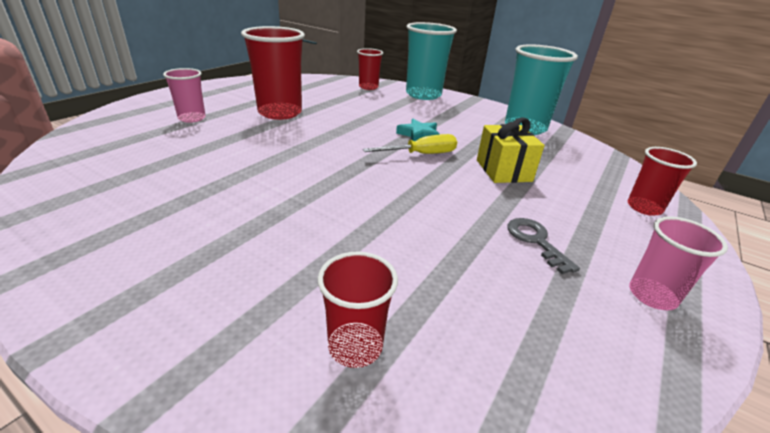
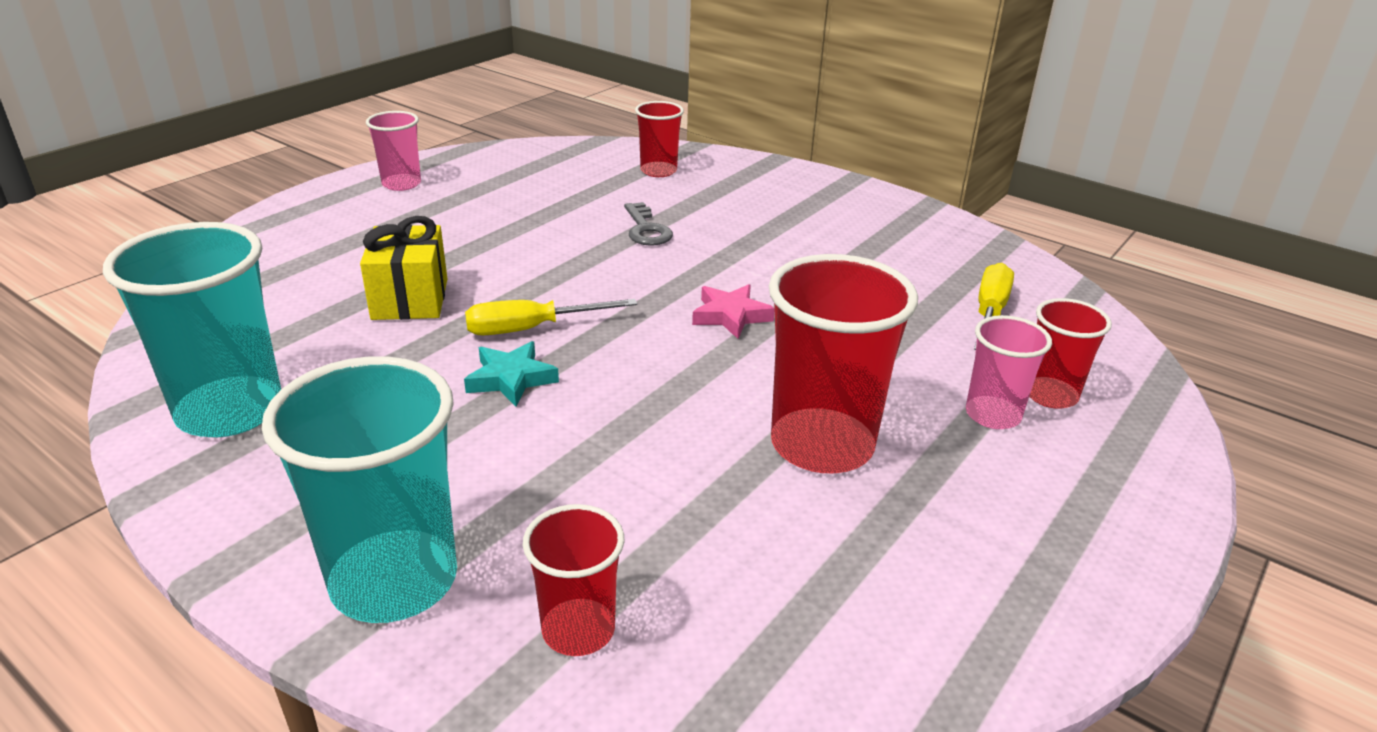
camera: 175 degrees left, 0 degrees up
(124, 159) = (989, 313): none -> yellow screwdriver
(304, 159) = (730, 316): none -> pink star
(536, 241) = (463, 218): grey key -> grey key (646, 229)
(644, 207) = (268, 247): red cup -> red cup (1050, 395)

